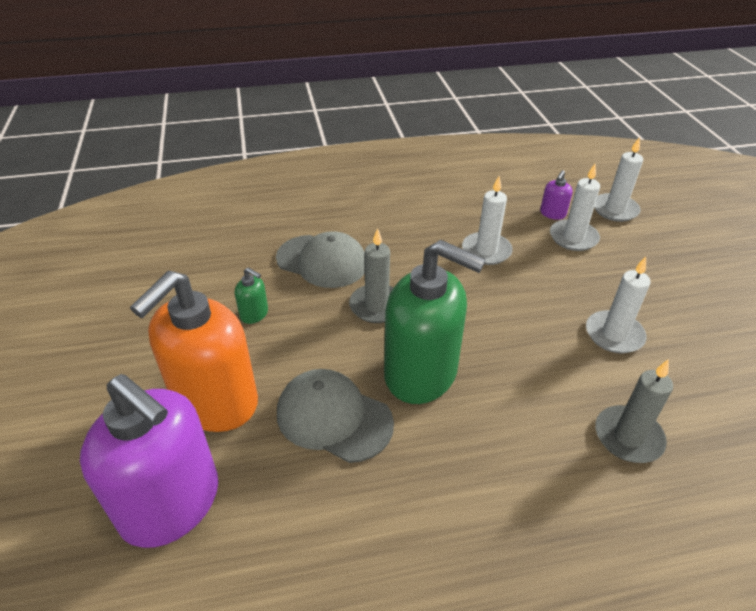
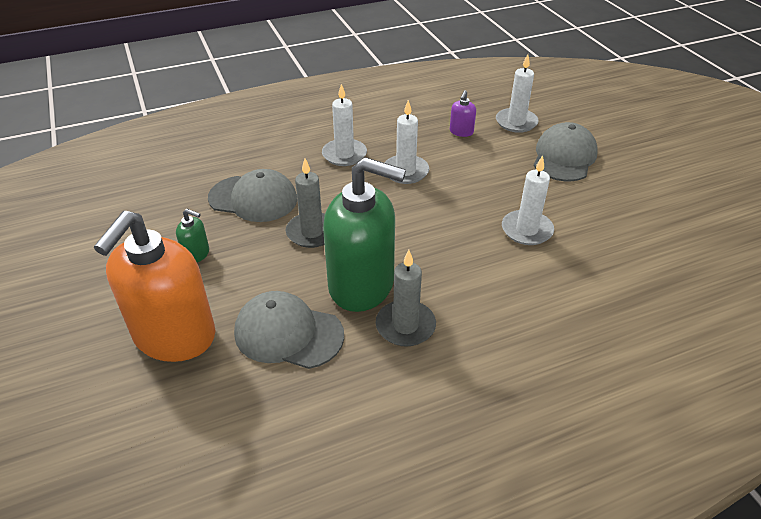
camera: 10 degrees left, 0 degrees up
(171, 504) = (150, 428): purple soap dispenser -> none
(573, 237) = (482, 151): white candle -> white candle (344, 154)
(628, 437) = (547, 312): grey candle -> grey candle (405, 326)
(666, 255) = (564, 157): none -> grey cap

